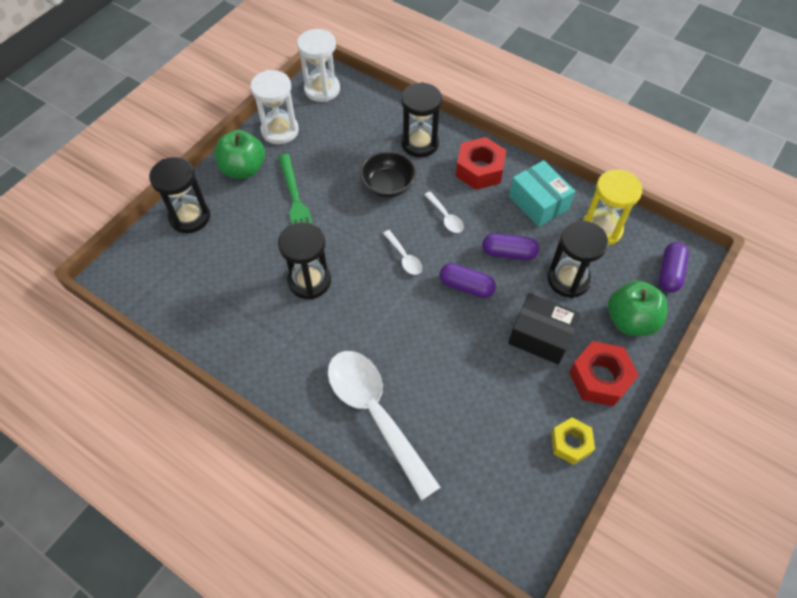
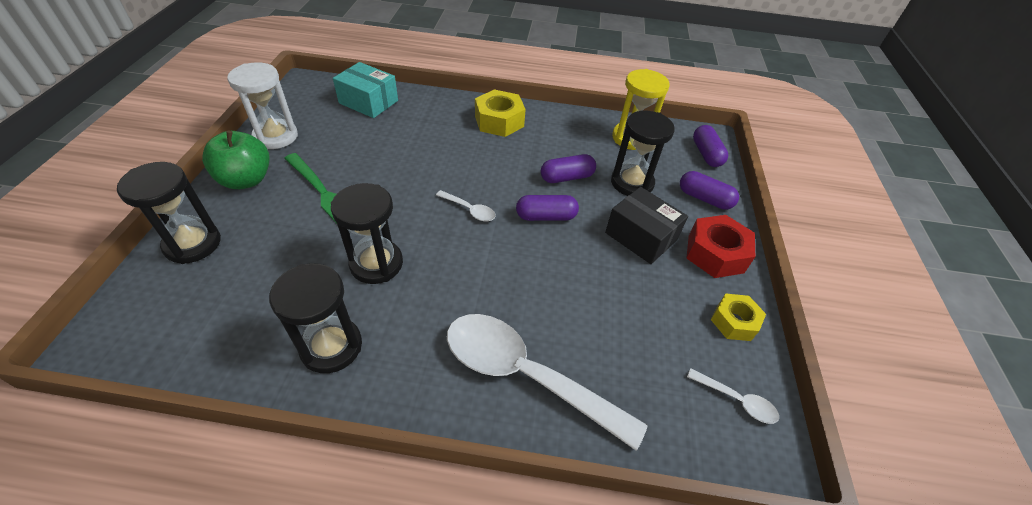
camera: 30 degrees left, 10 degrees down
(322, 89) = (307, 94): white hourglass -> none
(388, 185) = (418, 154): black bowl -> none
(420, 143) = (431, 114): black hourglass -> black hourglass (331, 347)
(445, 217) = (490, 165): white spoon -> white spoon (737, 400)
(479, 170) = (499, 121): red nut -> yellow nut
(538, 202) = (566, 132): turquoise box -> turquoise box (368, 102)
(540, 336) = (641, 236): black box -> black box turned 45 degrees clockwise
(630, 321) = (704, 199): green apple -> purple capsule

